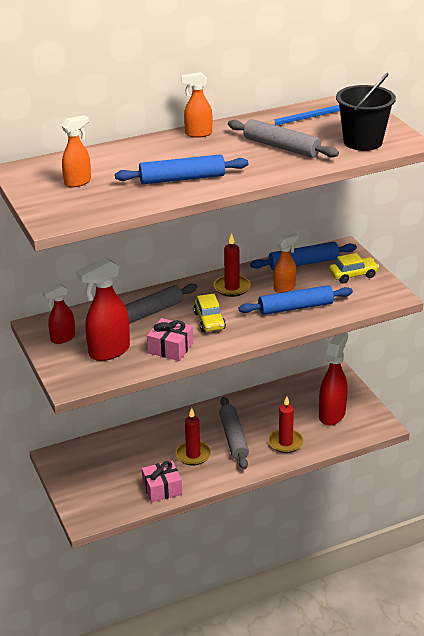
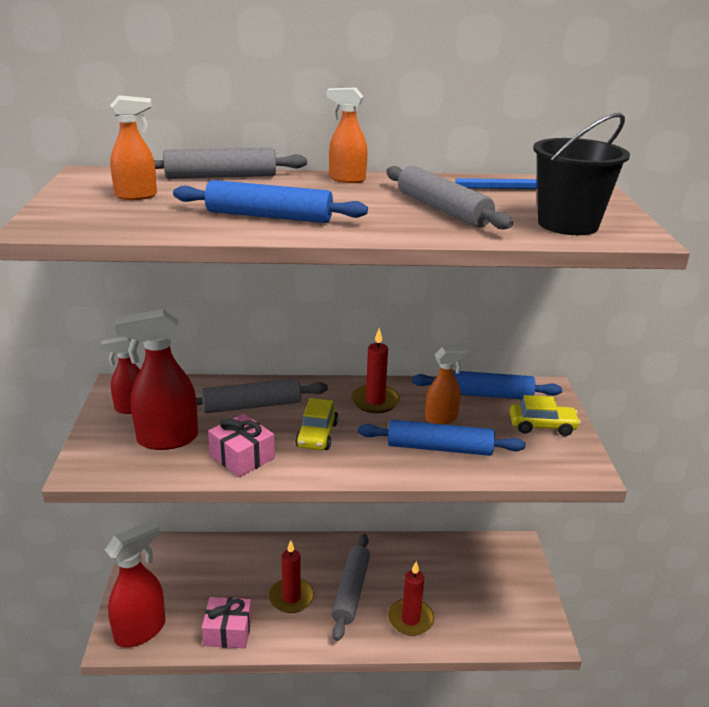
camera: 20 degrees right, 5 degrees down
(112, 151) = (221, 176): none -> grey rolling pin
(332, 414) = (488, 599): red spray bottle -> red spray bottle (141, 630)

